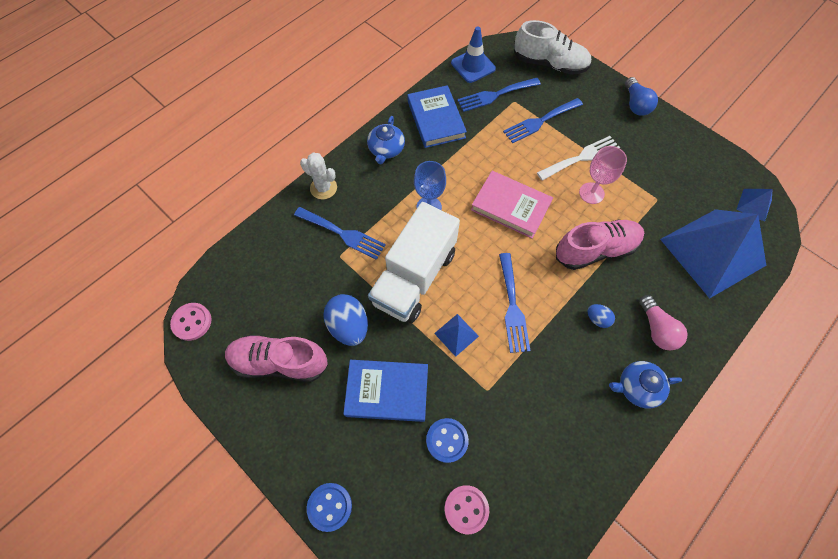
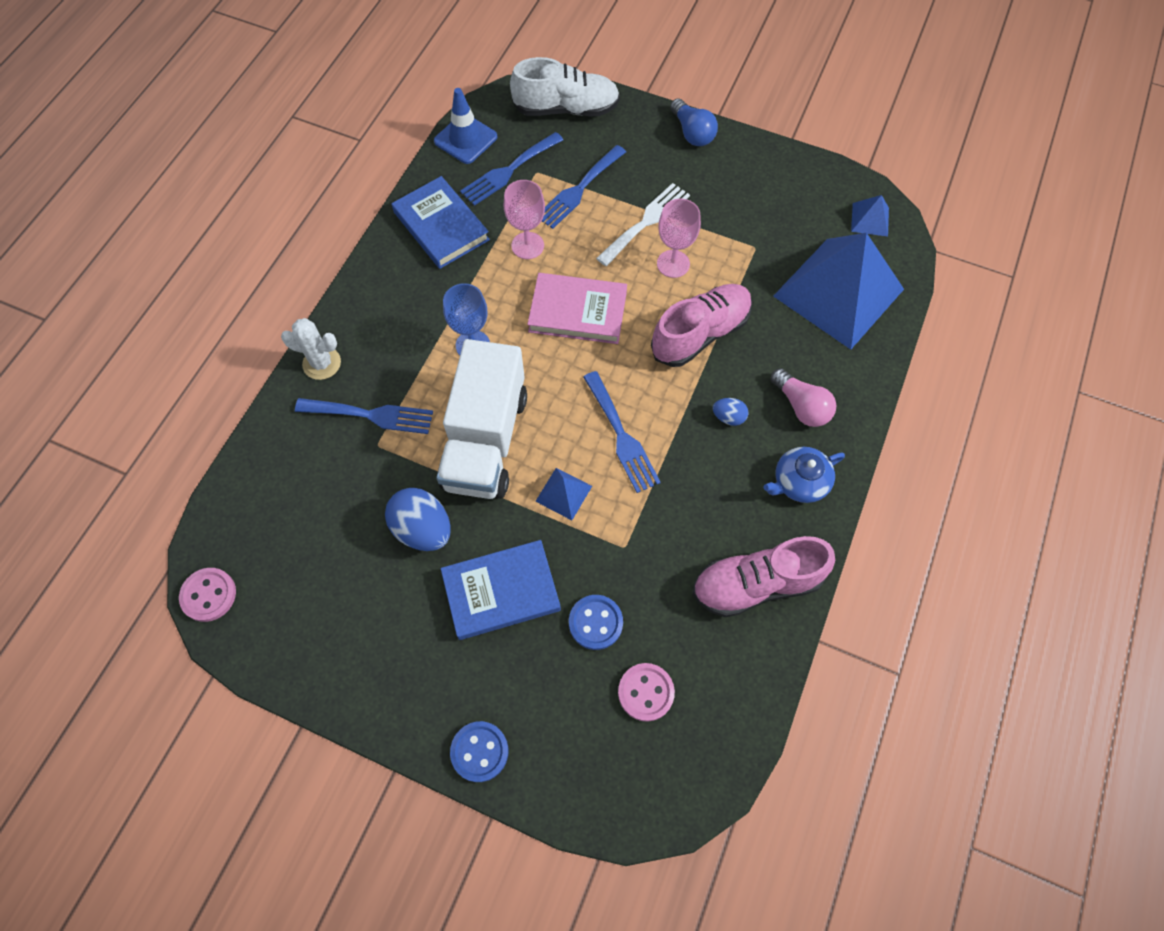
camera: 20 degrees left, 0 degrees up
(279, 362) = (348, 604): pink shoe -> pink shoe (756, 584)
(386, 149) = (388, 286): blue teapot -> none
(491, 149) = (527, 245): none -> pink goblet

